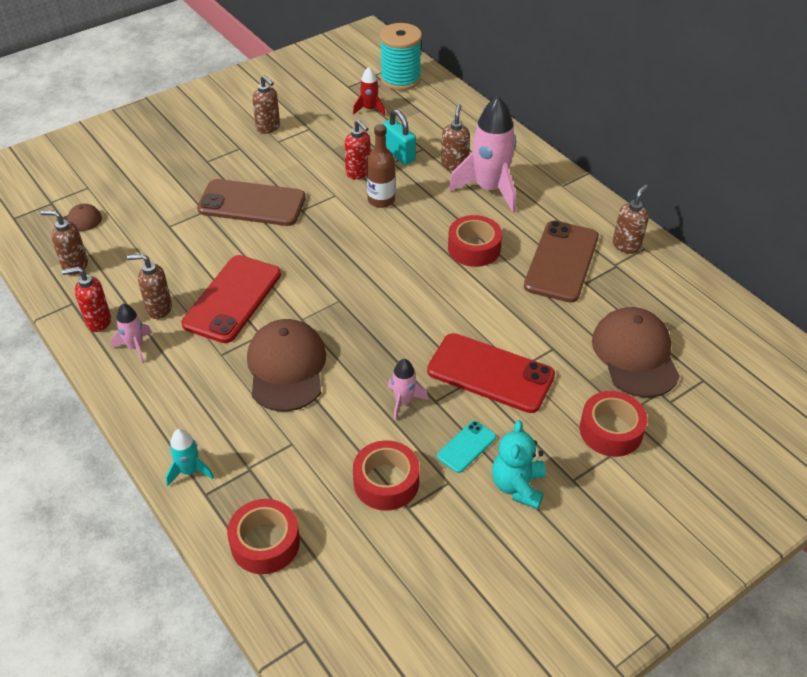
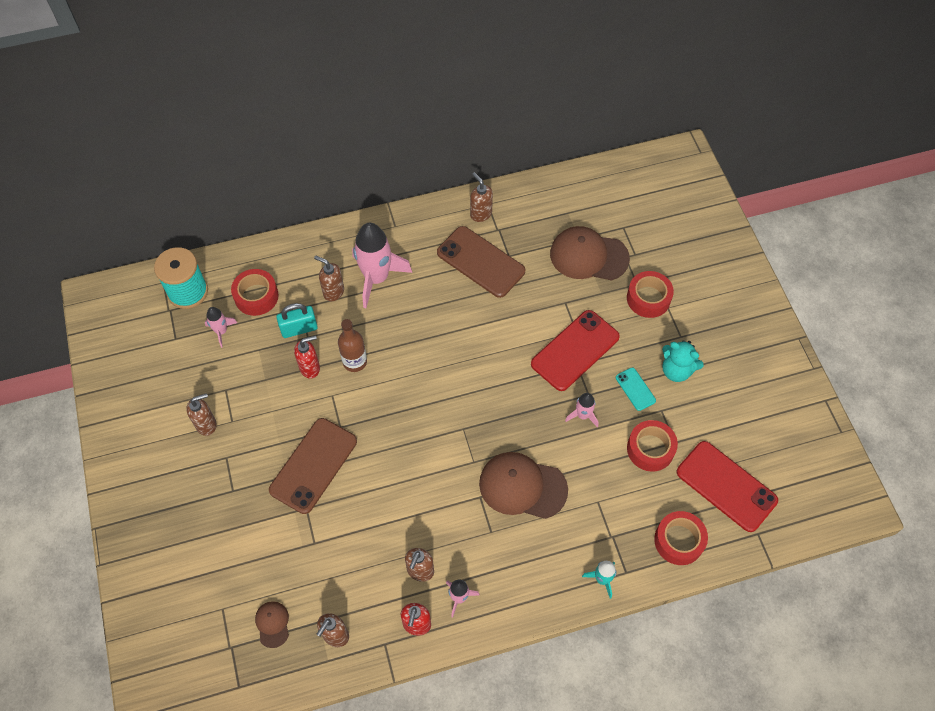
camera: 70 degrees left, 15 degrees up
(232, 299) = (430, 509): red phone -> red phone (726, 486)
(369, 109) = (221, 331): red rocket -> pink rocket
(474, 248) = (442, 314): red tape -> red tape (256, 296)

